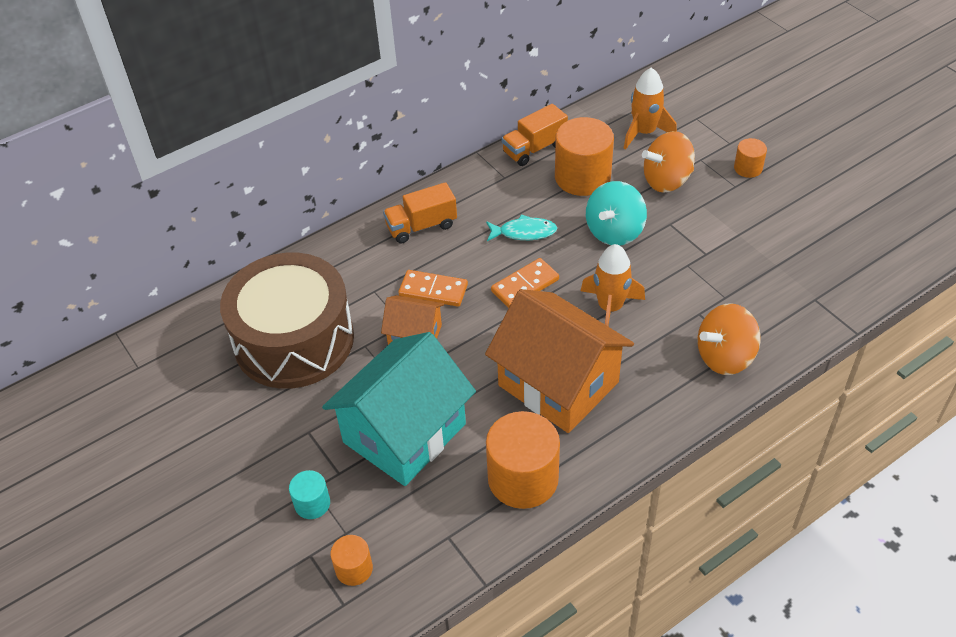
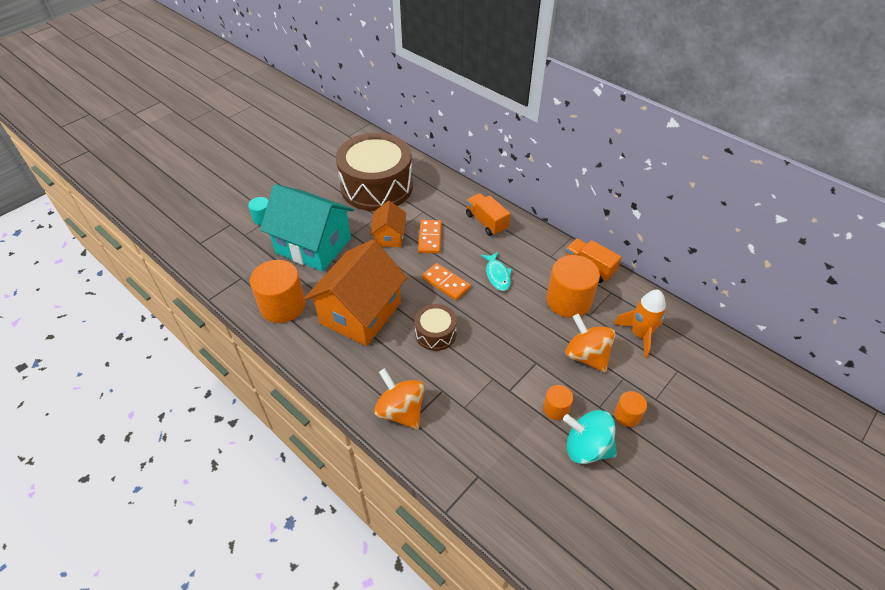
camera: 75 degrees right, 0 degrees up
(354, 569) = (221, 242): orange cylinder -> orange cylinder (556, 409)
(610, 308) = (435, 333): orange rocket -> brown drum
(614, 232) = (515, 327): turquoise spinning top -> turquoise spinning top (586, 448)

